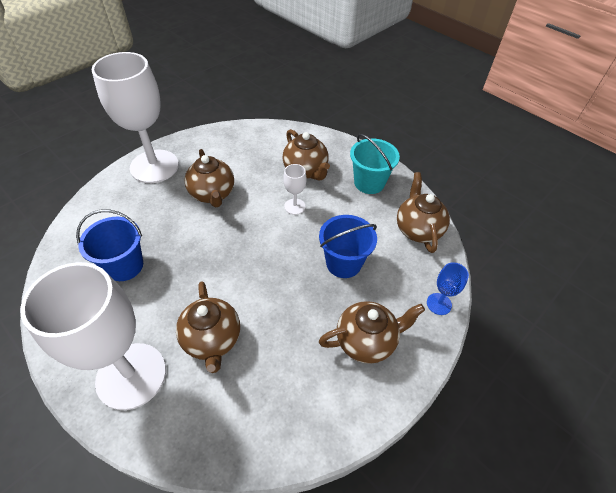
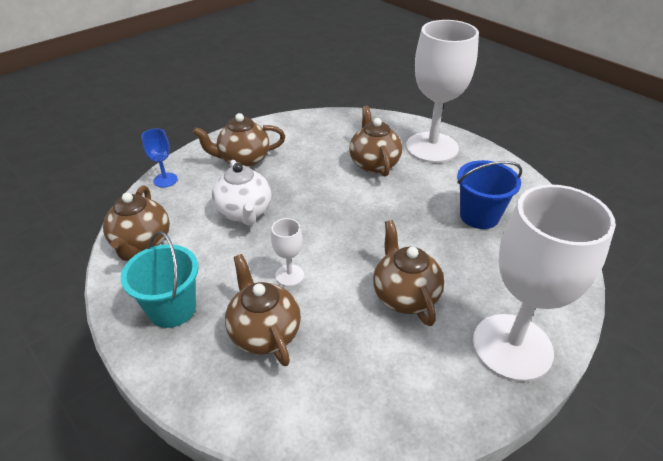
camera: 175 degrees left, 10 degrees down
(343, 263) = (244, 213): blue bucket -> white teapot

